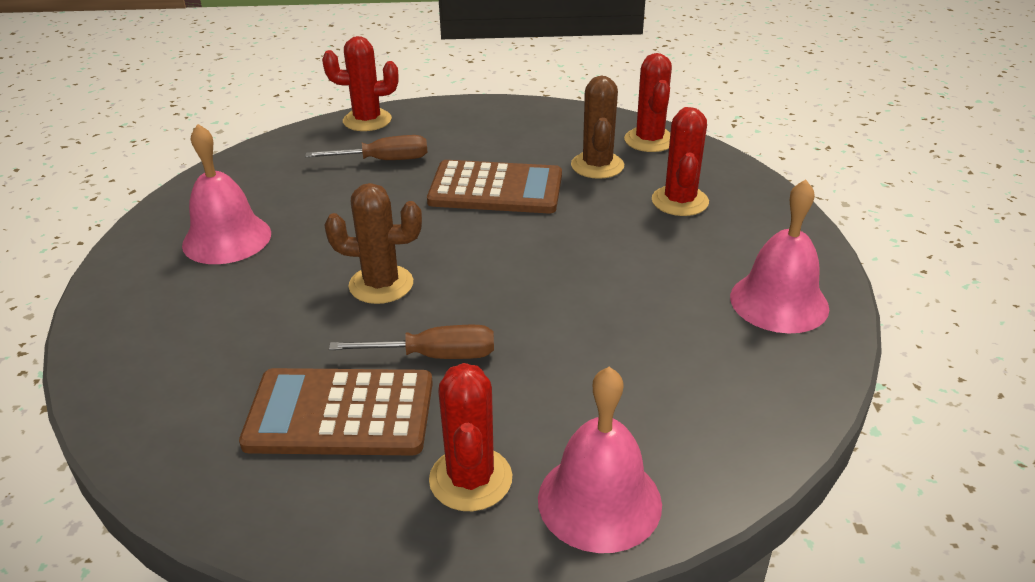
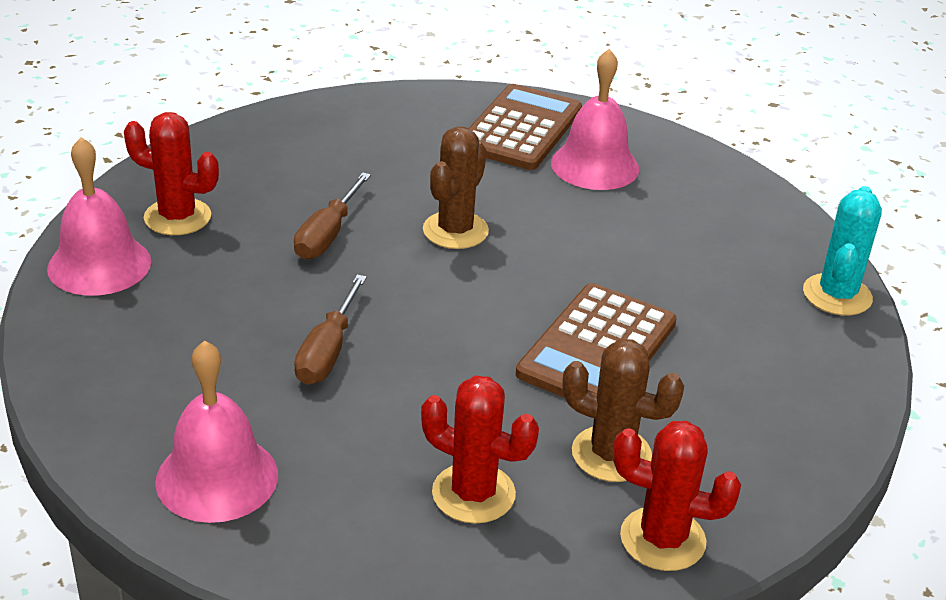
camera: 110 degrees right, 0 degrees up
(340, 413) = (299, 179): brown calculator -> brown calculator (521, 129)
(367, 120) = (837, 295): red cactus -> turquoise cactus
(383, 160) = (714, 284): brown screwdriver -> brown screwdriver (328, 351)

